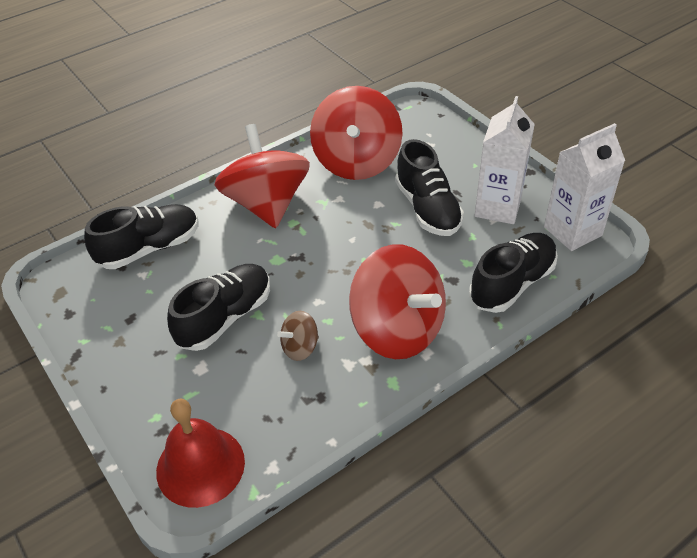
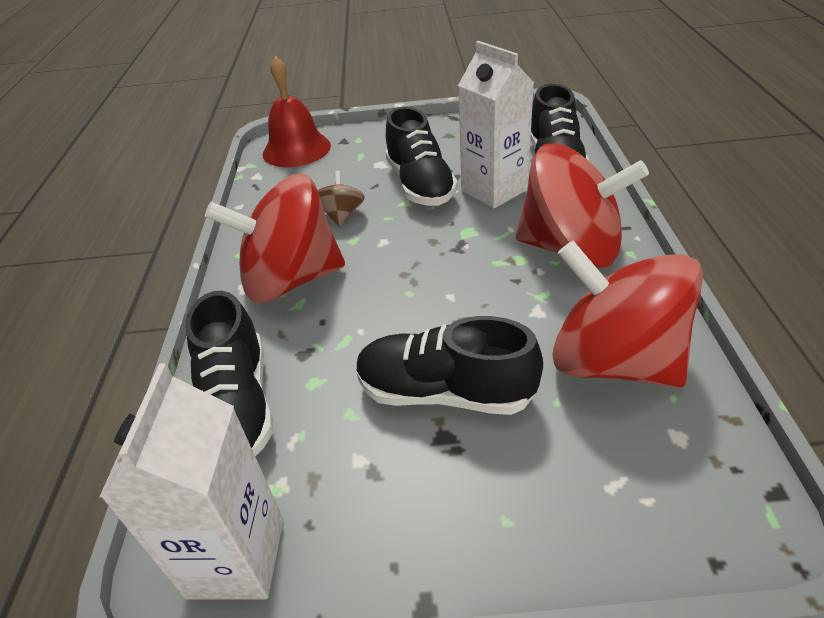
camera: 125 degrees right, 5 degrees down
(497, 207) = (376, 483): white carton -> white carton (494, 190)

